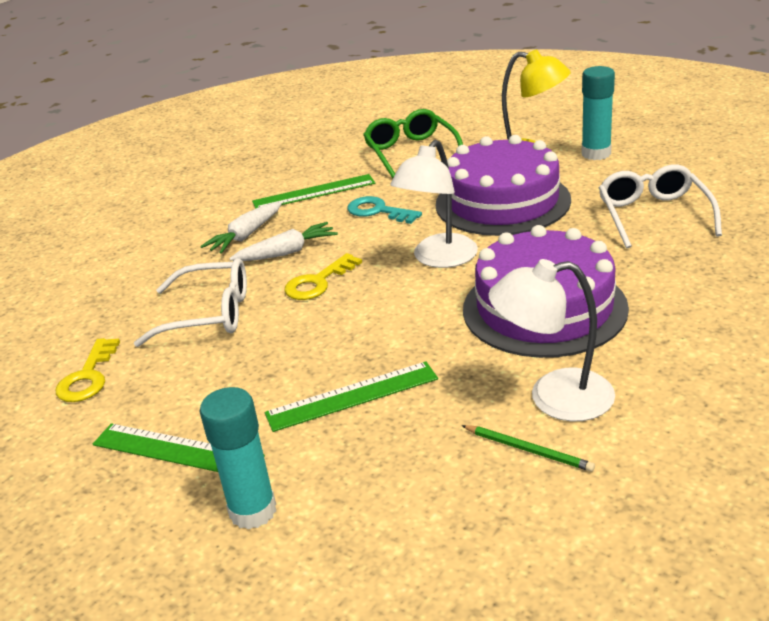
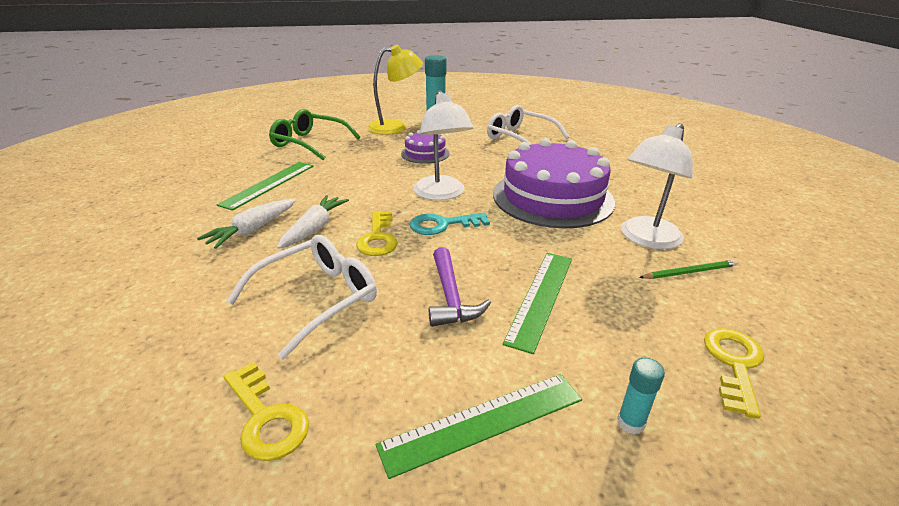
camera: 50 degrees left, 0 degrees up
(245, 236) = (252, 230): white carrot -> white carrot turned 45 degrees clockwise
(253, 511) = (630, 423): turquoise glue stick -> turquoise glue stick, size x0.52
(290, 359) = (450, 297): none -> purple hammer
(378, 211) = (346, 181): turquoise key -> turquoise key (442, 225)
(400, 533) = (734, 364): none -> yellow key
(502, 202) = (425, 153): purple cake -> purple cake, size x0.48

